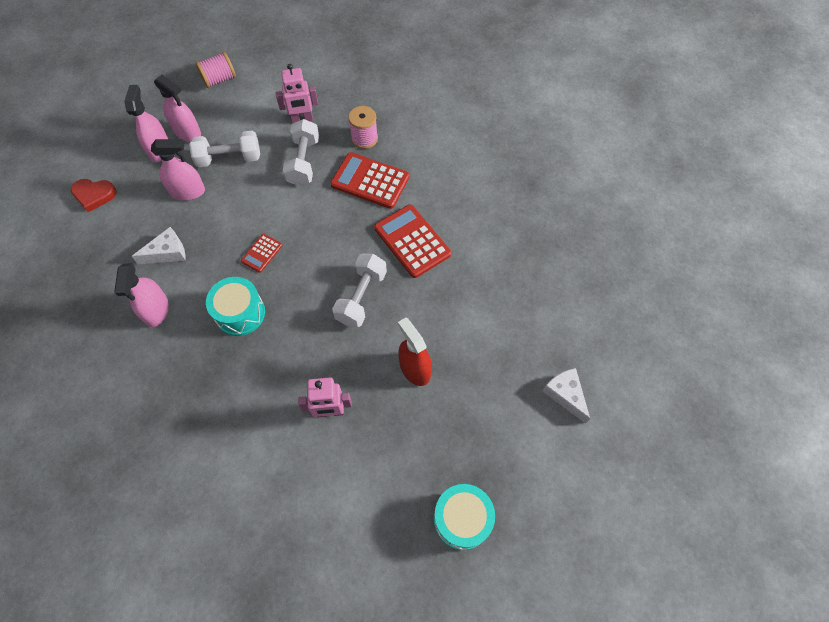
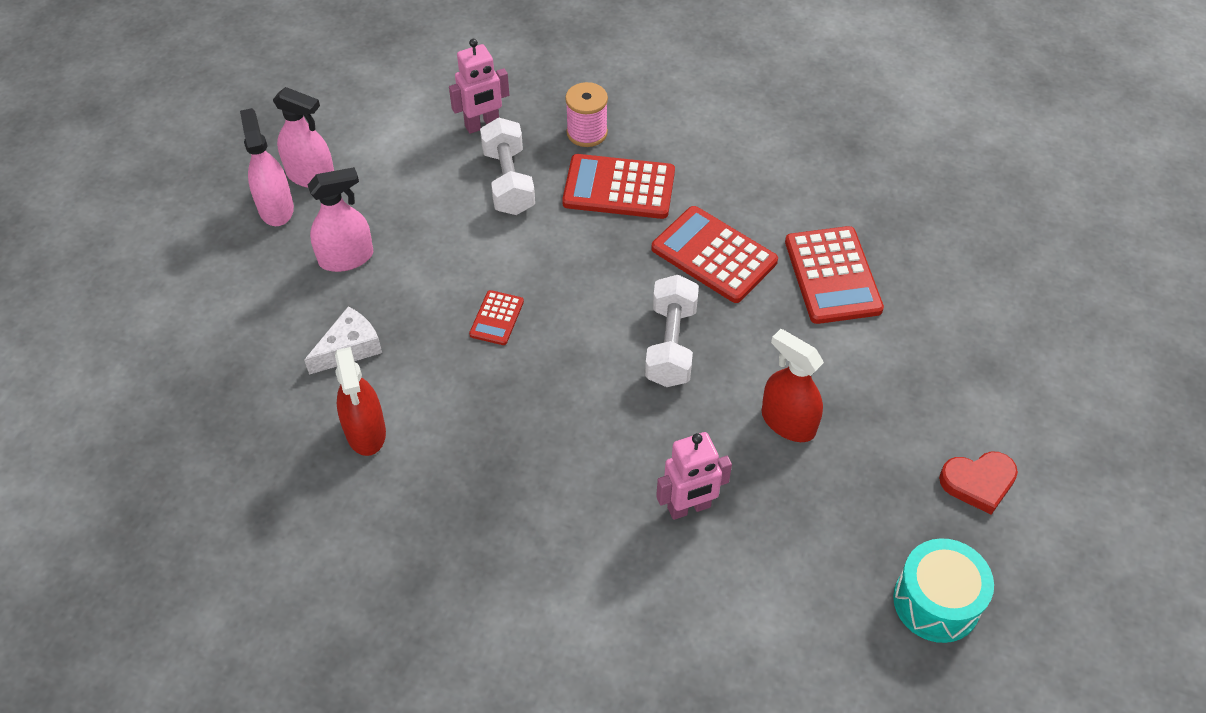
camera: 15 degrees left, 10 degrees down
(94, 195) = (197, 293): red heart -> red heart (978, 483)
(156, 310) = (365, 431): pink spray bottle -> red spray bottle
(219, 80) = (330, 94): pink spool -> none
(229, 158) = (392, 199): white dumbbell -> none
(240, 313) = (498, 406): turquoise drum -> none
(483, 273) = (832, 276): none -> red calculator
(565, 394) = (1011, 406): white cheese -> none

